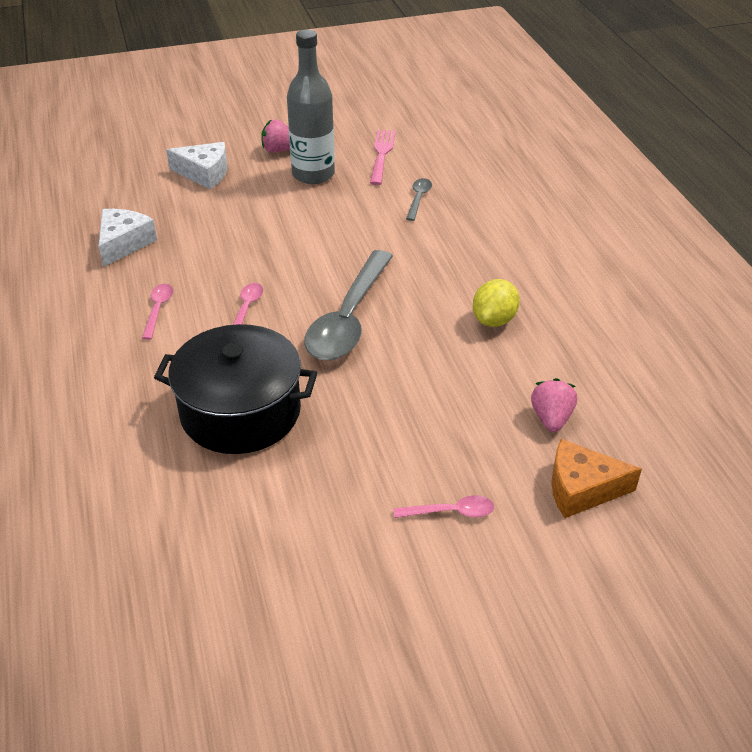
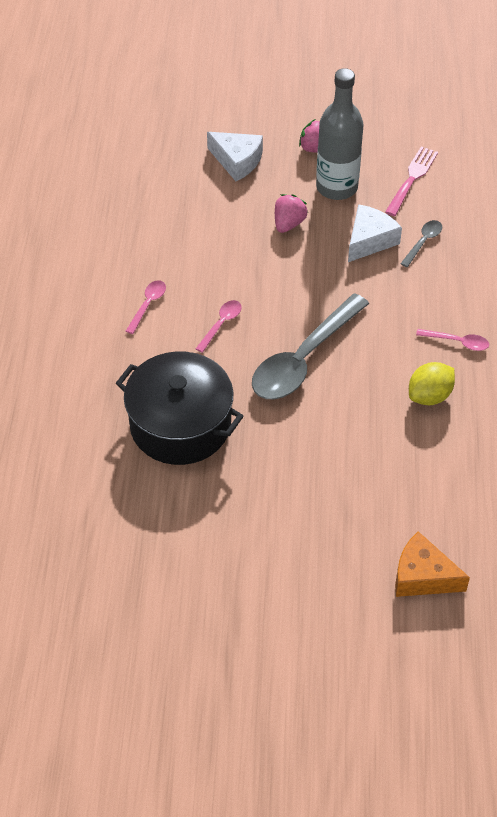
camera: 20 degrees right, 10 degrees up
(124, 244) = (141, 225): white cheese -> white cheese (369, 240)
(451, 512) = (309, 563): pink spoon -> pink spoon (457, 342)
(551, 418) = (430, 506): pink strawberry -> pink strawberry (288, 224)

